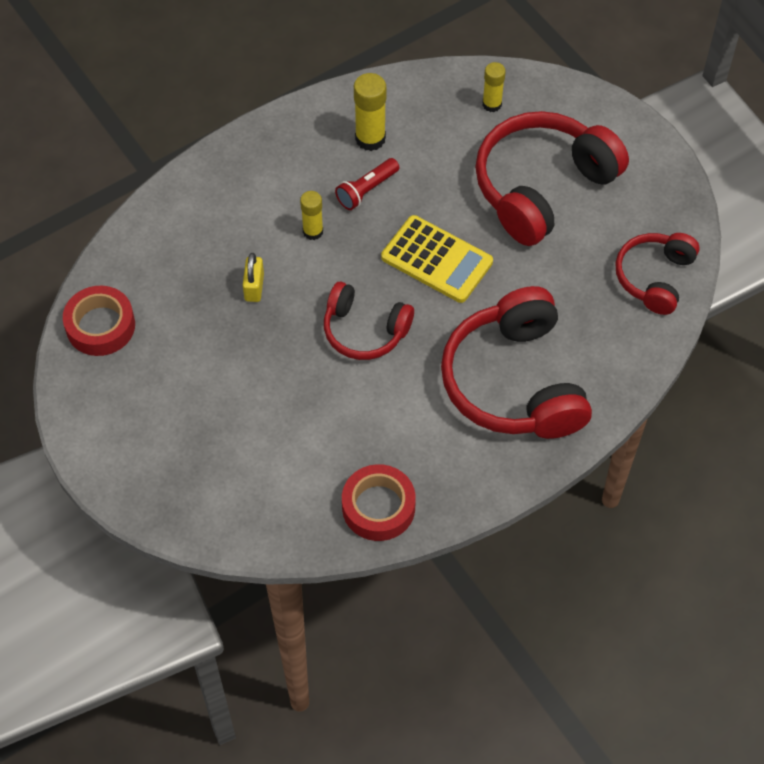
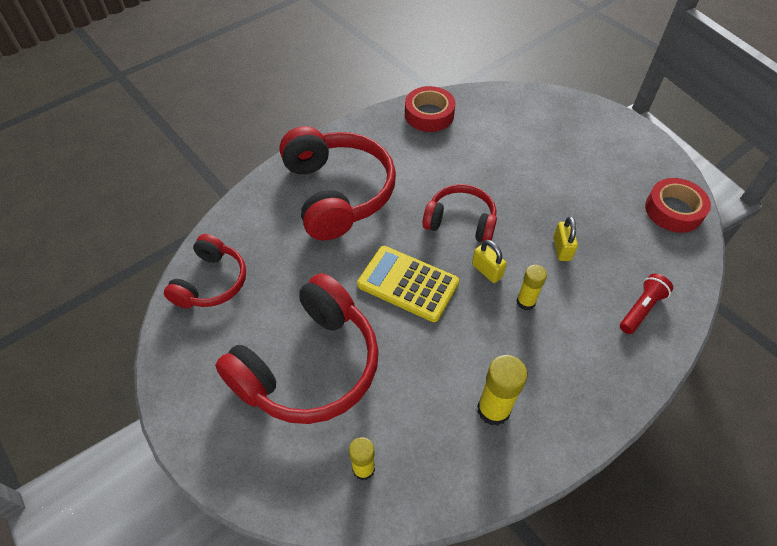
camera: 175 degrees right, 5 degrees down
(346, 268) = (487, 271): none -> yellow padlock
(366, 190) = (485, 348): red flashlight -> red flashlight (641, 309)

